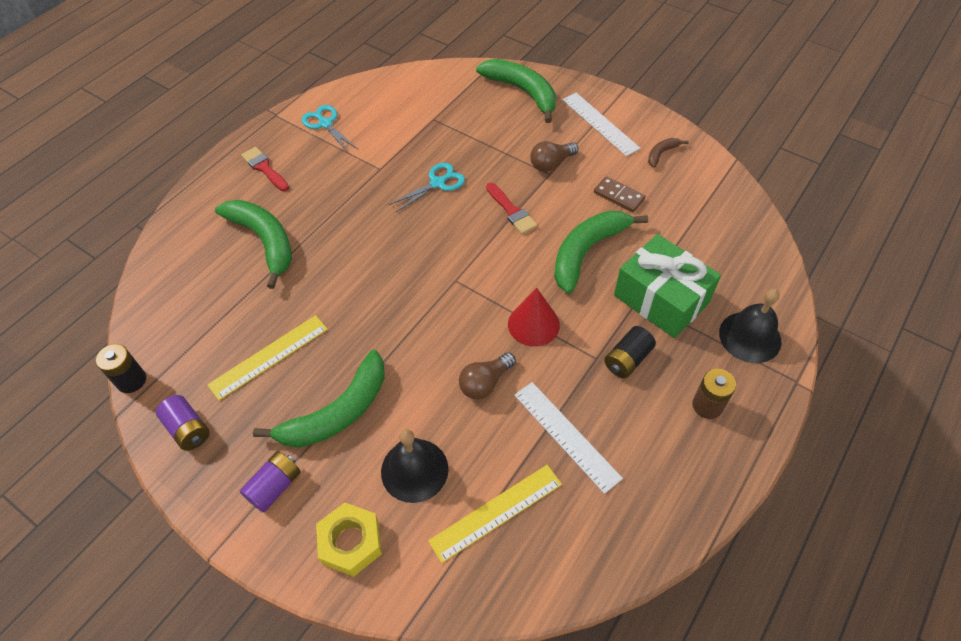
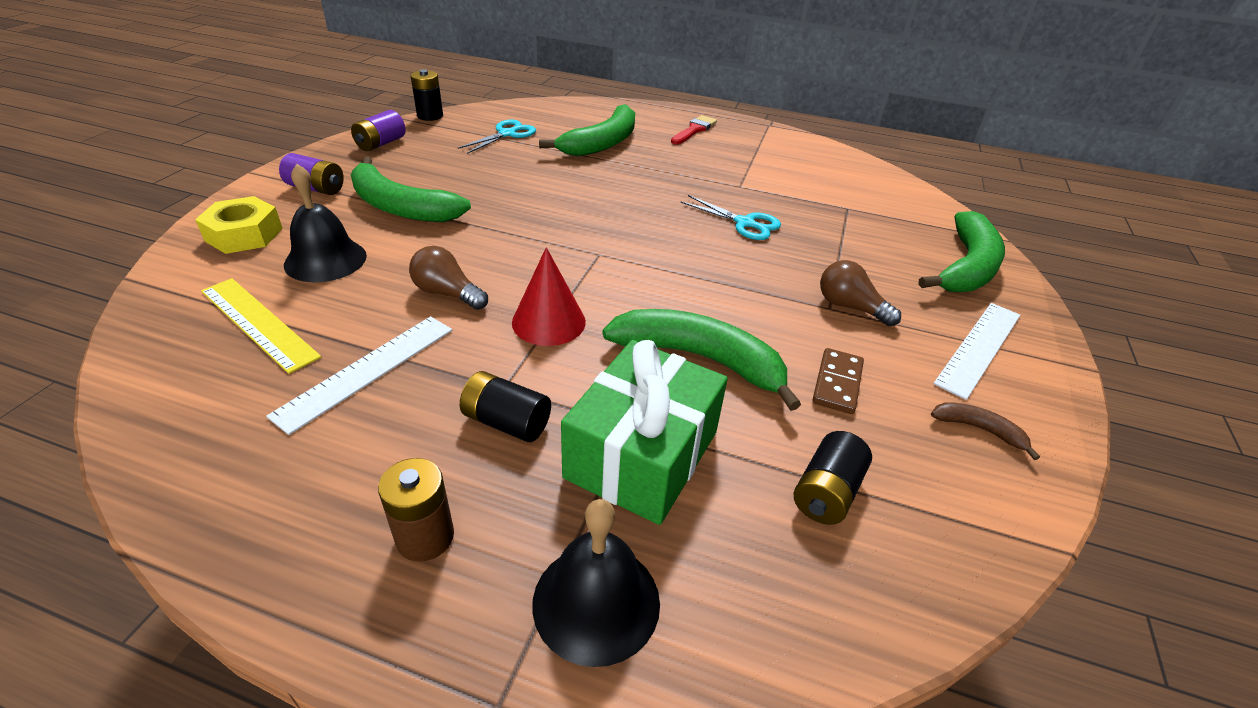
camera: 70 degrees right, 15 degrees down
(269, 356) = (464, 165): yellow ruler -> none
(325, 124) = (779, 149): turquoise scissors -> turquoise scissors (507, 134)
(511, 211) = (736, 282): red brush -> none
(695, 230) = (826, 493): none -> black battery

